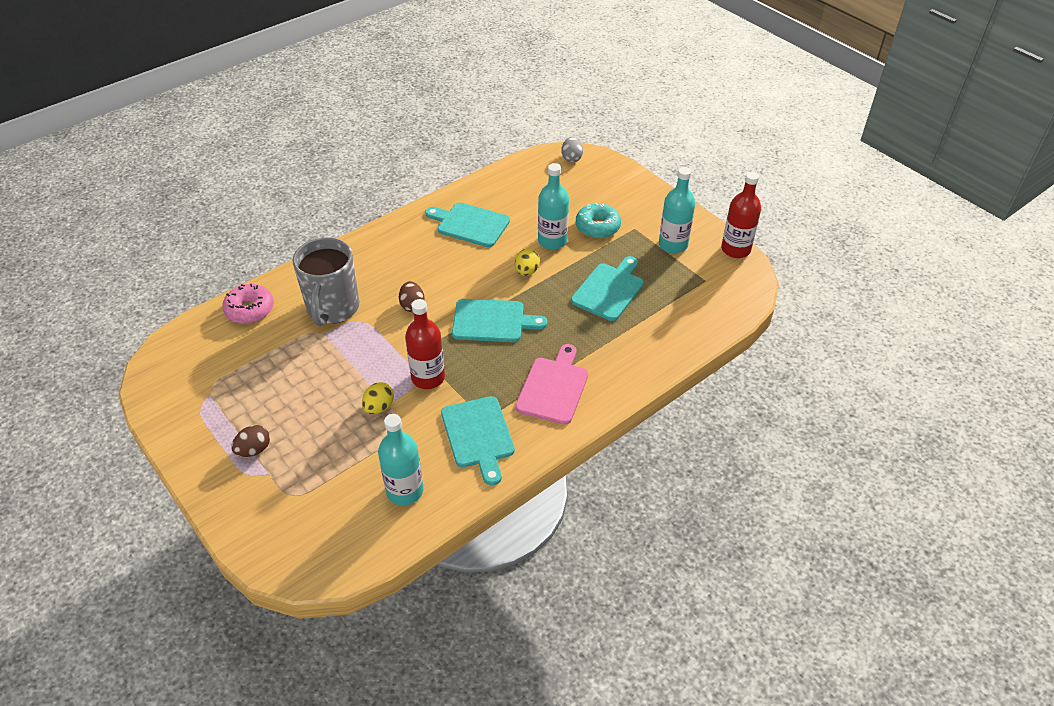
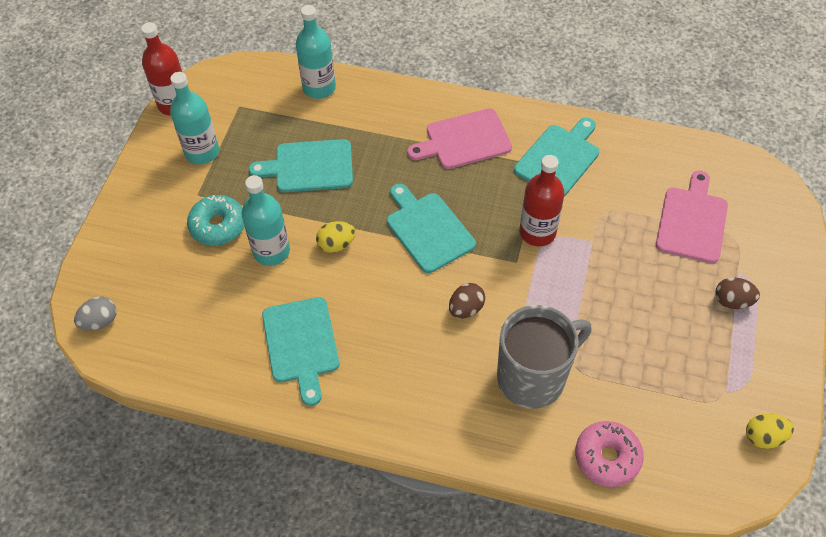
camera: 125 degrees left, 10 degrees up
(336, 479) = (692, 221): none -> pink cutting board
(379, 407) = (601, 244): yellow egg -> yellow egg (764, 437)
(405, 491) = (653, 170): turquoise bottle -> turquoise bottle (319, 88)

